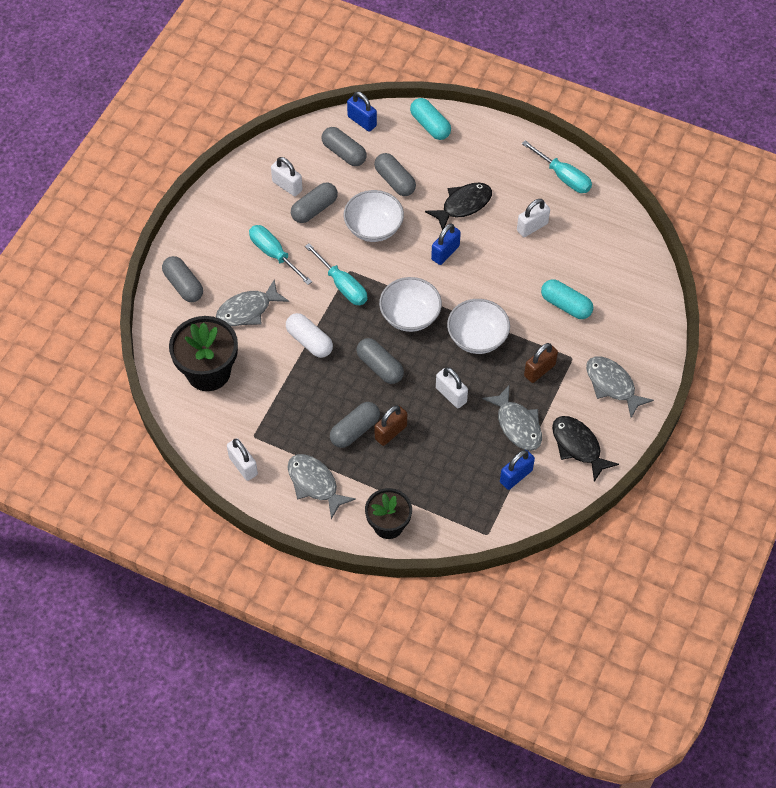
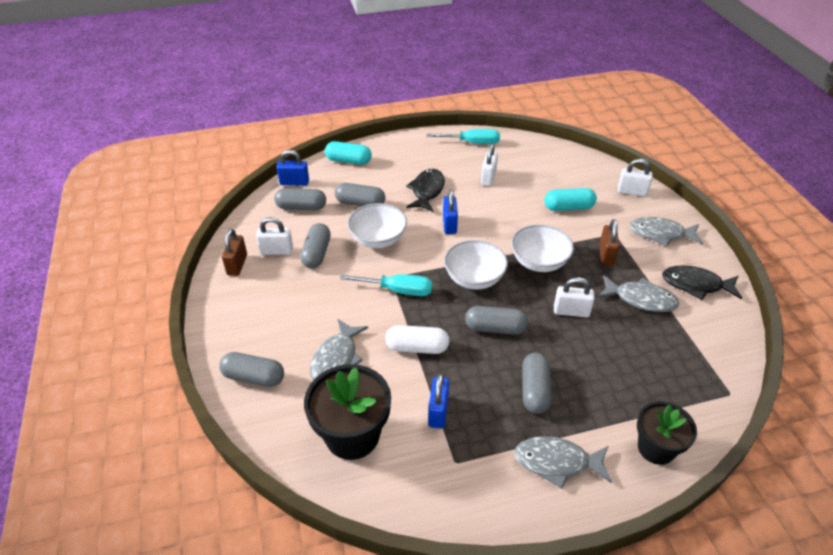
camera: 40 degrees left, 15 degrees down
(243, 466) = (476, 498): white padlock -> white padlock (632, 192)
(274, 254) = (316, 303): turquoise screwdriver -> none
(390, 432) = (563, 371): brown padlock -> brown padlock (237, 265)
(516, 476) = (688, 335): blue padlock -> blue padlock (438, 411)

